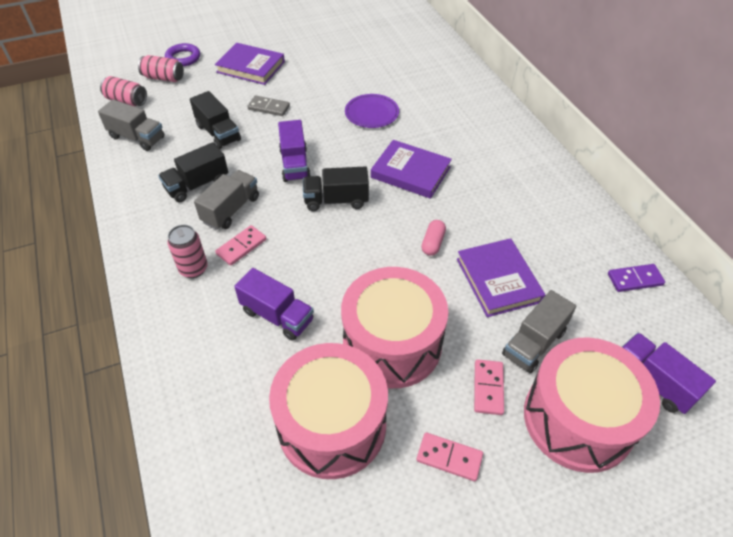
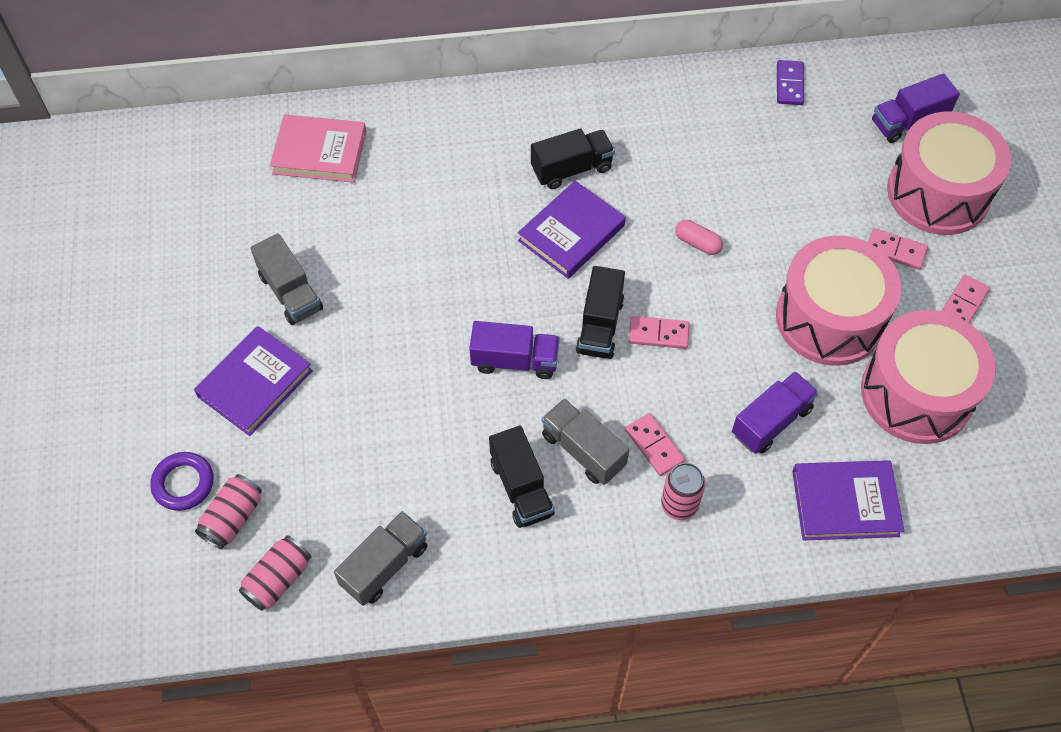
camera: 75 degrees left, 10 degrees up
(218, 133) = (412, 449): black truck -> black truck (571, 169)
(269, 108) = (374, 373): grey domino -> none
(339, 233) = (658, 334): none -> pink domino
(371, 113) = (435, 247): purple plate -> none
(421, 55) = (319, 152): none -> pink book
(498, 280) = (765, 199): purple book -> purple book (845, 503)
(534, 343) = (851, 196): grey truck -> grey truck (290, 292)

